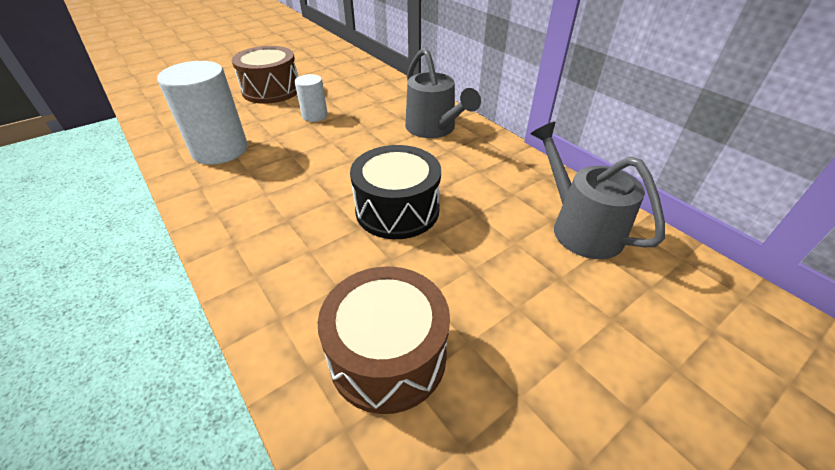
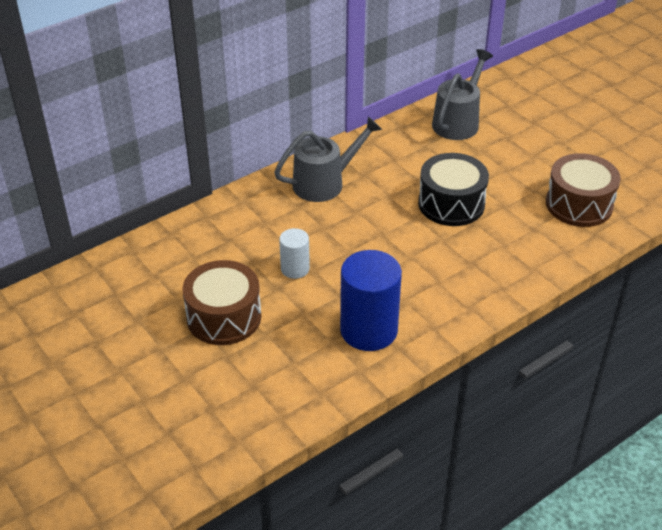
camera: 90 degrees left, 0 degrees up
(220, 150) = (369, 330): white cylinder -> blue cylinder
(579, 227) = (458, 121): grey watering can -> grey watering can turned 150 degrees clockwise

